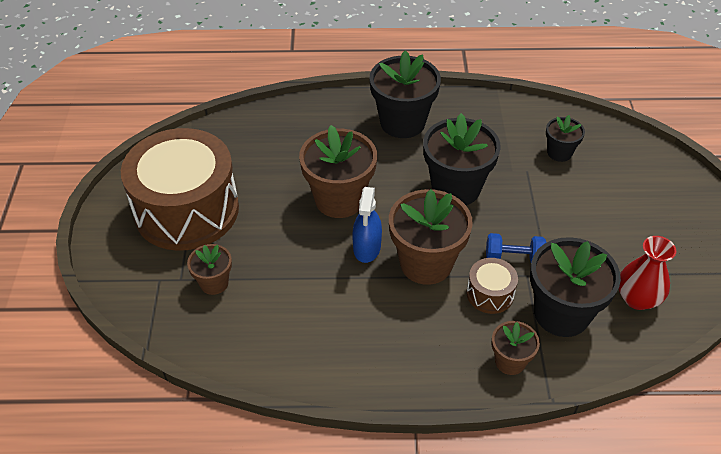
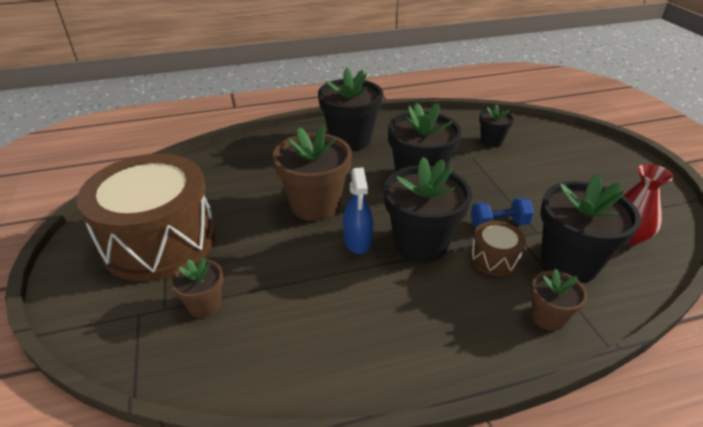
camera: 15 degrees left, 10 degrees down
(426, 263) = (421, 243): brown flower pot -> black flower pot

